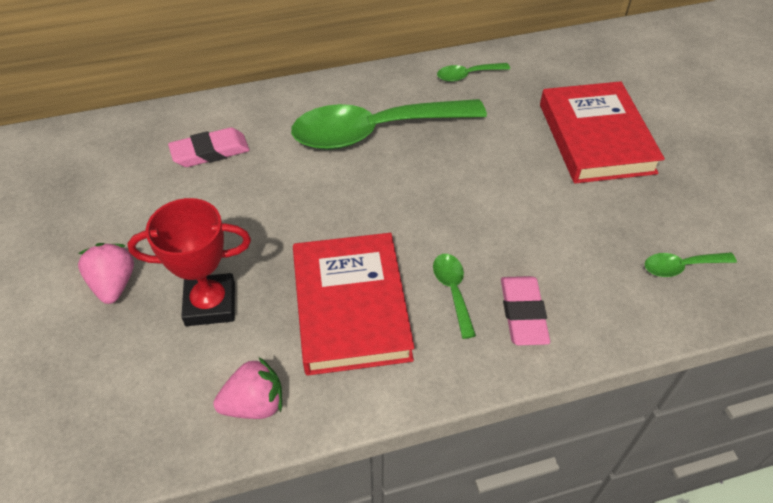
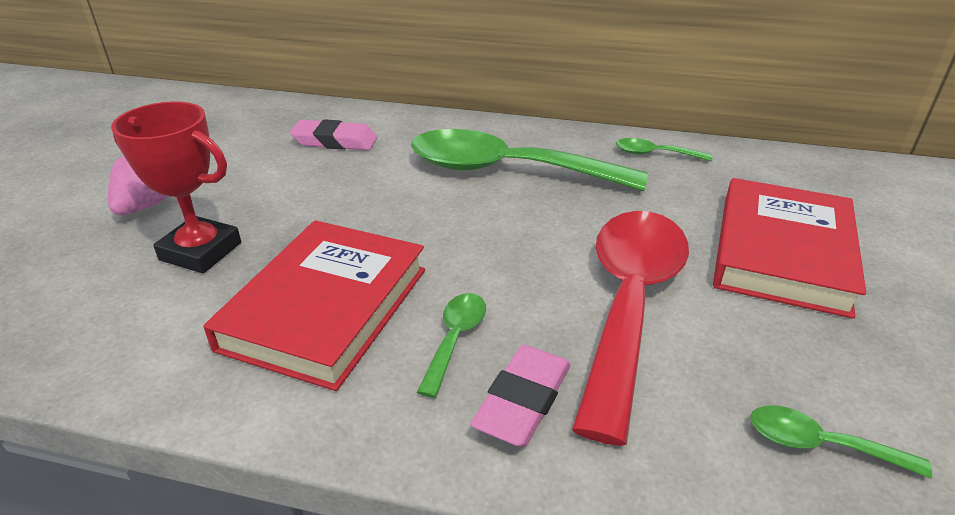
camera: 30 degrees right, 15 degrees down
(254, 404) = (134, 355): pink strawberry -> none
(535, 217) = (629, 304): none -> red spoon

